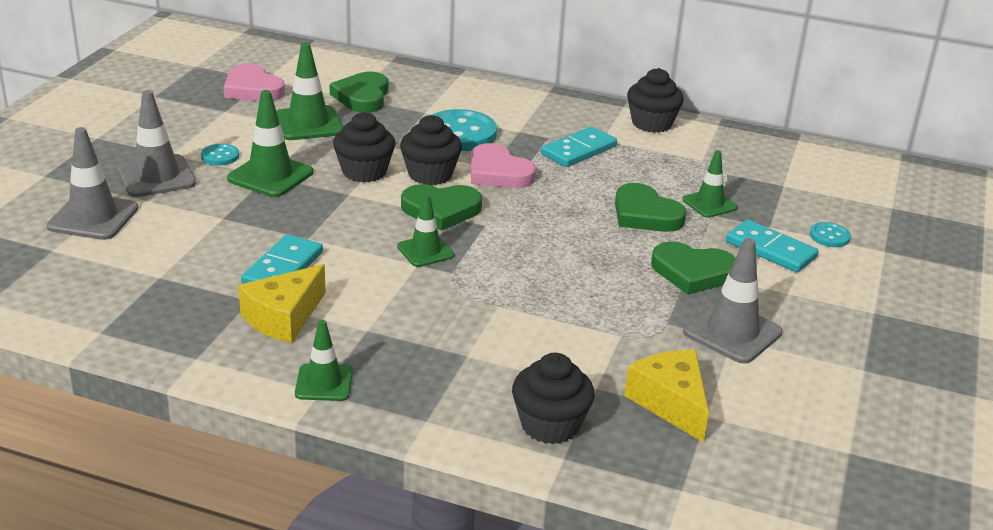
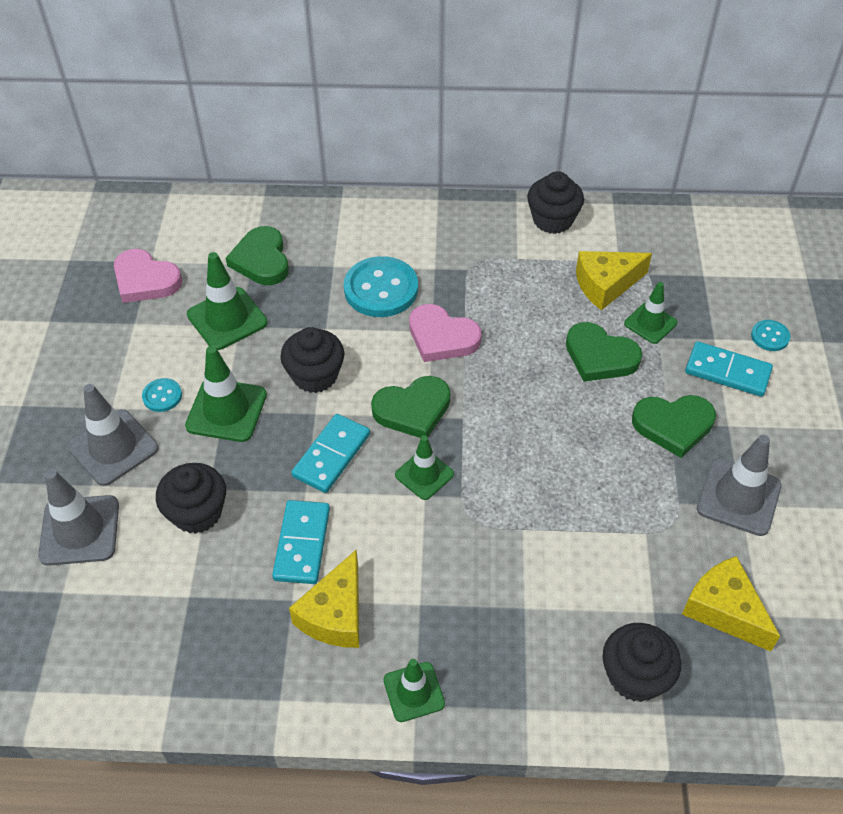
camera: 15 degrees left, 20 degrees up
(430, 174) = (379, 360): black cupcake -> black cupcake (197, 512)
(579, 150) = (502, 281): turquoise domino -> turquoise domino (332, 455)
(679, 172) = (606, 285): none -> yellow cheese

